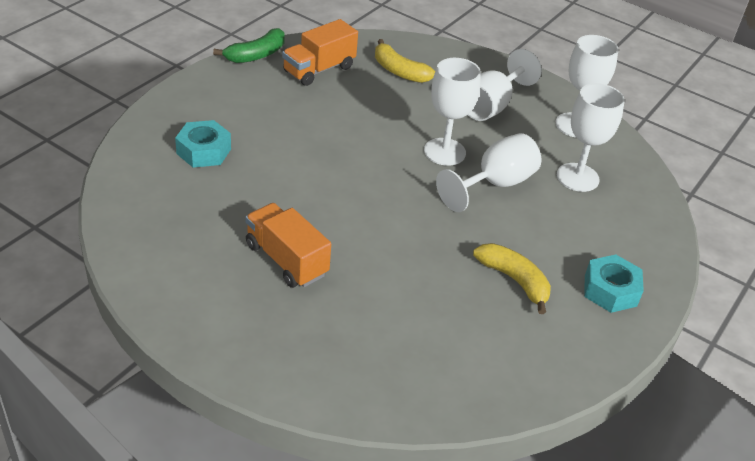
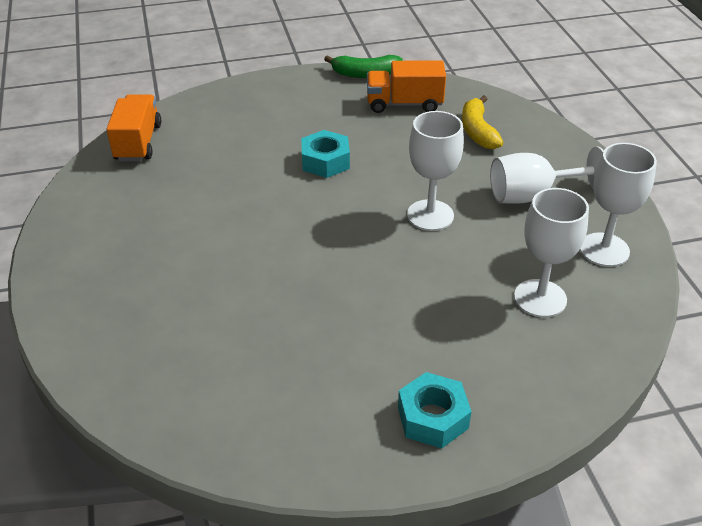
camera: 45 degrees right, 0 degrees up
(203, 151) = (230, 130): turquoise nut -> turquoise nut (325, 161)
(286, 260) = (183, 237): orange truck -> orange truck (138, 143)
(495, 184) = (442, 264): white goblet -> none
(514, 280) = (348, 355): yellow banana -> none

